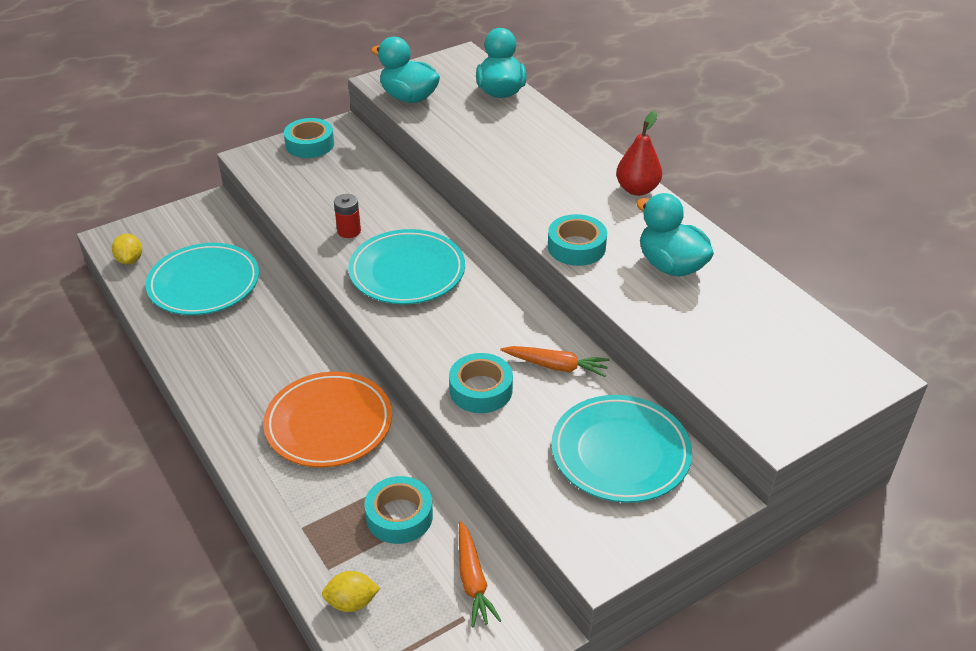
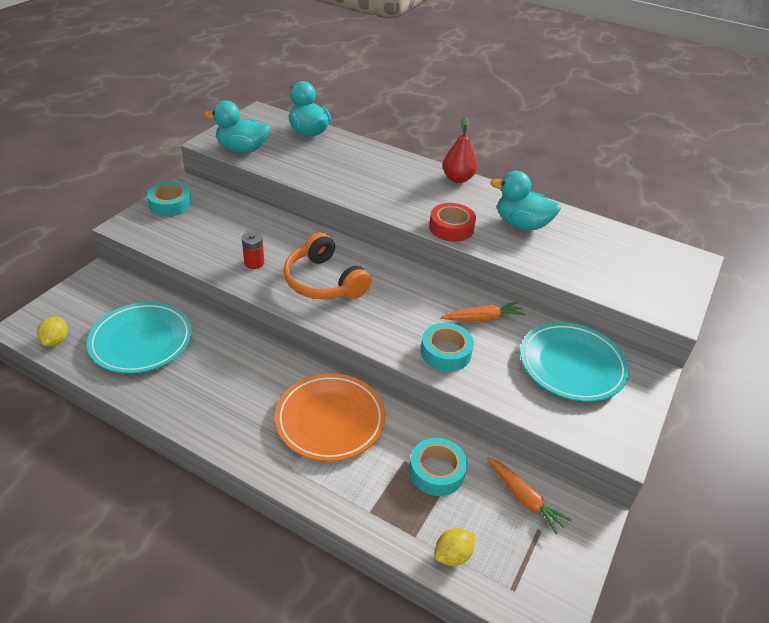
camera: 30 degrees left, 0 degrees up
(130, 260) = (56, 340): yellow lemon -> yellow lemon turned 45 degrees clockwise
(407, 272) = (324, 281): turquoise plate -> orange headphones
(576, 247) = (451, 228): turquoise tape -> red tape

